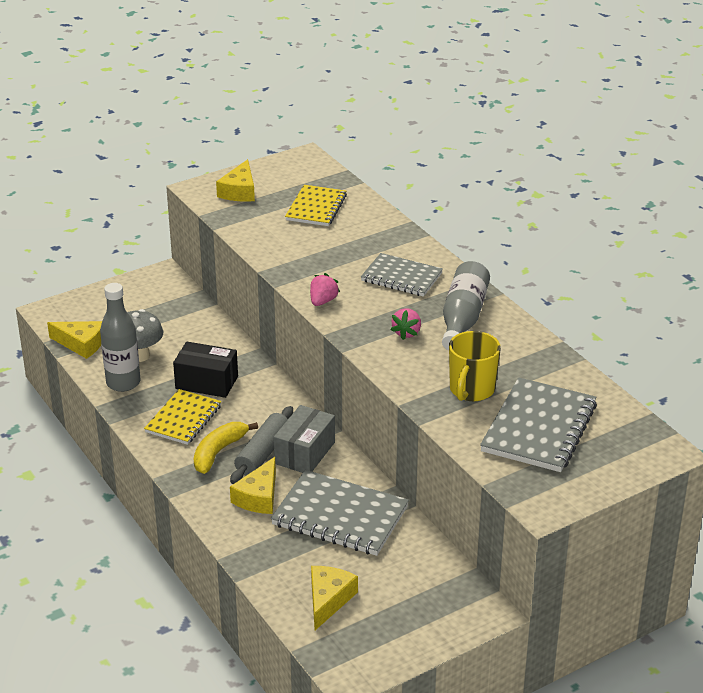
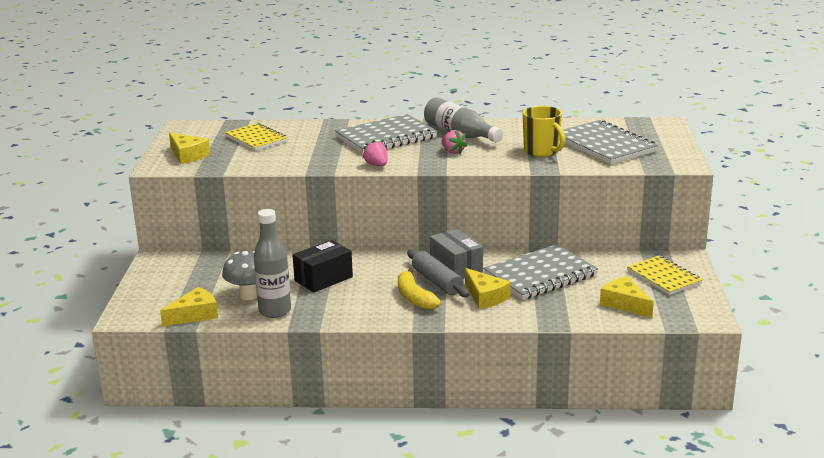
camera: 55 degrees left, 10 degrees down
(183, 419) = (356, 299): yellow notebook -> yellow notebook (664, 277)
(401, 277) = (386, 137): grey notebook -> grey notebook, size x1.52

